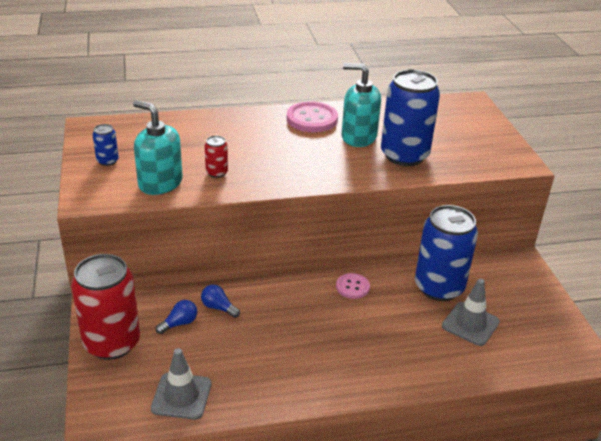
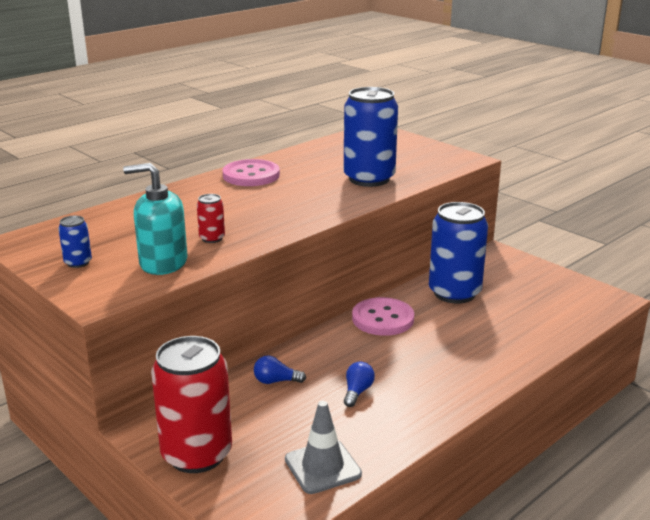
camera: 30 degrees left, 10 degrees down
(179, 323) = (251, 409): blue light bulb -> blue light bulb (357, 392)
(352, 287) = (383, 319): pink button -> pink button, size x1.69
(358, 137) = (312, 177): turquoise soap dispenser -> none
(470, 324) = (508, 309): grey traffic cone -> none

